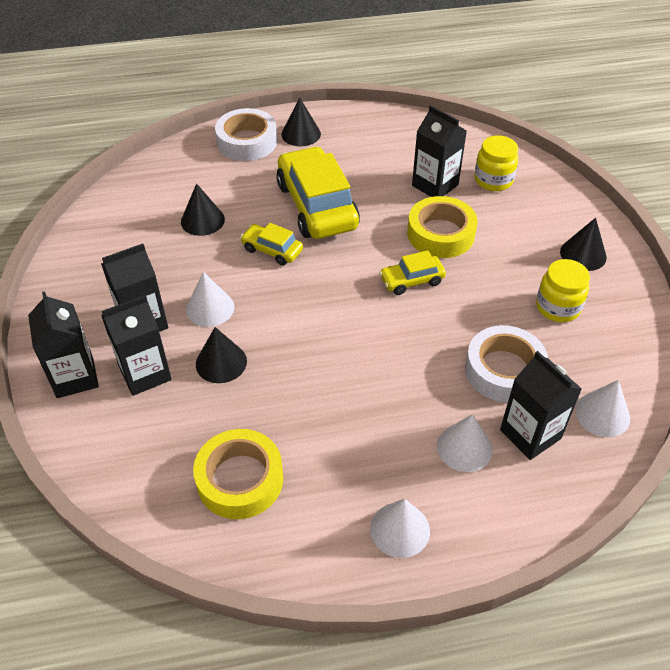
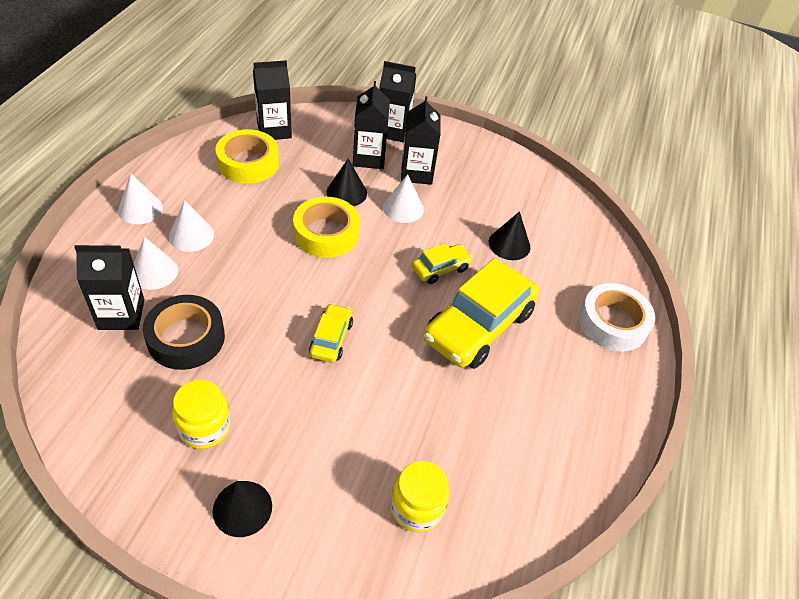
camera: 115 degrees right, 0 degrees up
(301, 134) = (605, 372): black cone -> none
(317, 206) = (478, 326): yellow car -> yellow car turned 120 degrees clockwise
(435, 185) = (446, 442): black carton -> black carton (274, 130)
(440, 234) = (370, 398): yellow tape -> yellow tape (326, 233)
(504, 370) = (186, 338): white tape -> black tape
(602, 414) = (84, 372): white cone -> white cone (191, 235)

